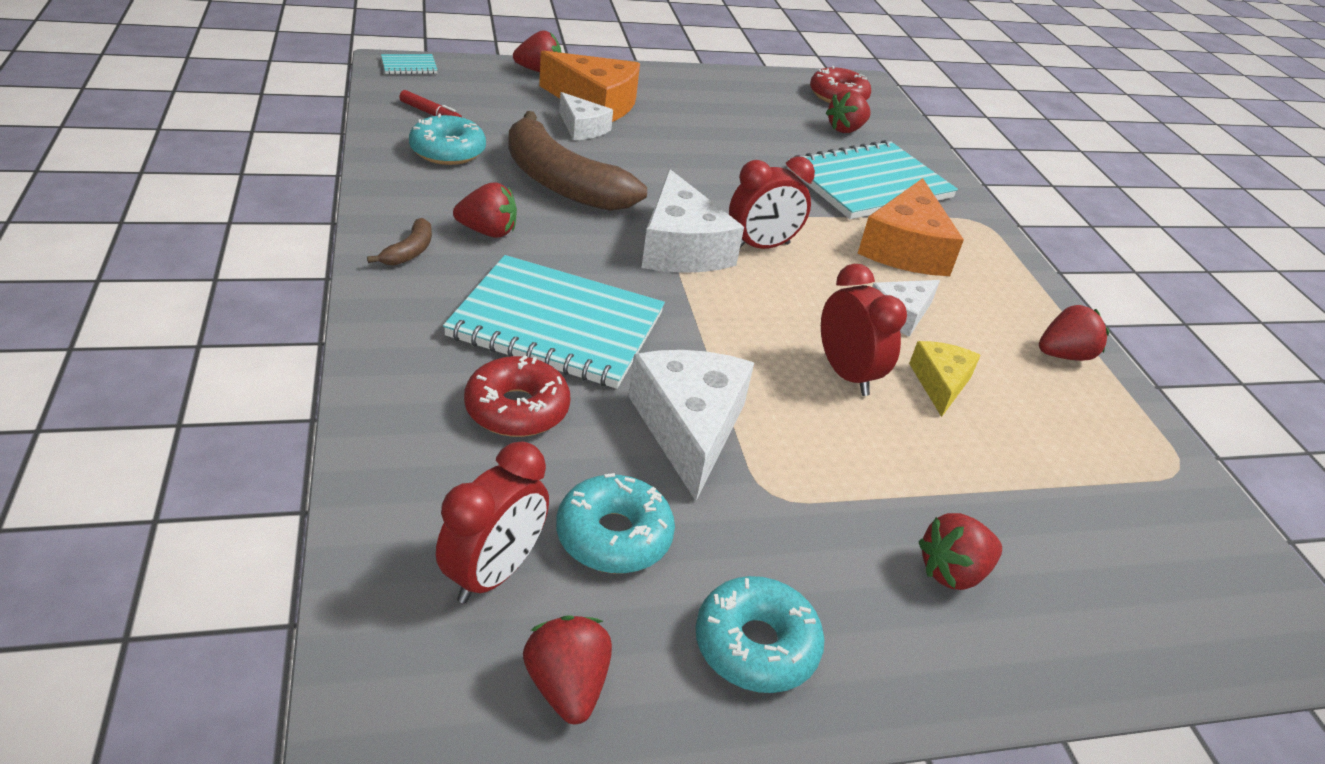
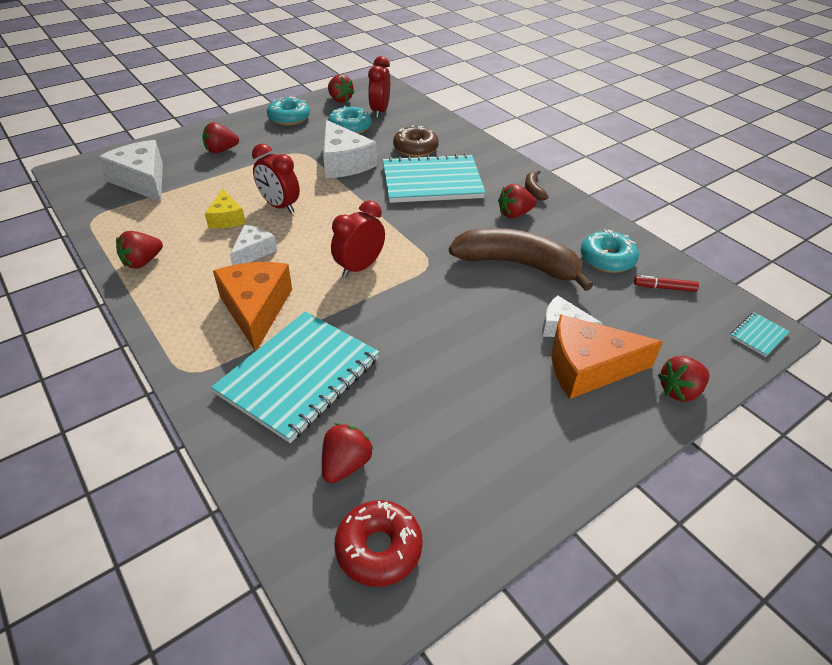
camera: 160 degrees right, 5 degrees up
(517, 409) = (415, 148): red donut -> brown donut
(681, 248) = (407, 246): white cheese -> white cheese (142, 180)
(952, 572) = (221, 150): red strawberry -> red strawberry turned 150 degrees counterclockwise

